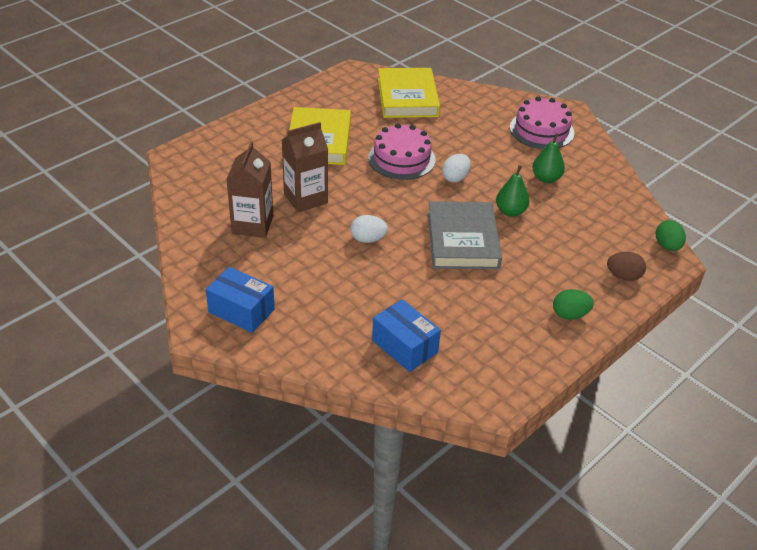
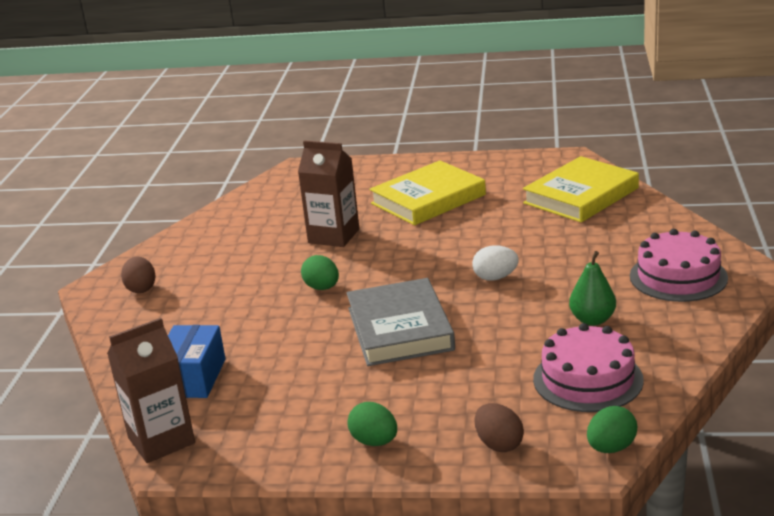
camera: 55 degrees right, 15 degrees down
(241, 311) = (141, 288): blue box -> brown egg
(252, 225) = (259, 236): brown carton -> brown carton (161, 440)
(368, 239) = (322, 288): white egg -> green egg
(401, 159) = (474, 241): pink cake -> pink cake (588, 379)
(462, 240) = (400, 329): grey book -> grey book turned 60 degrees counterclockwise
(510, 211) = (494, 329): green pear -> none

